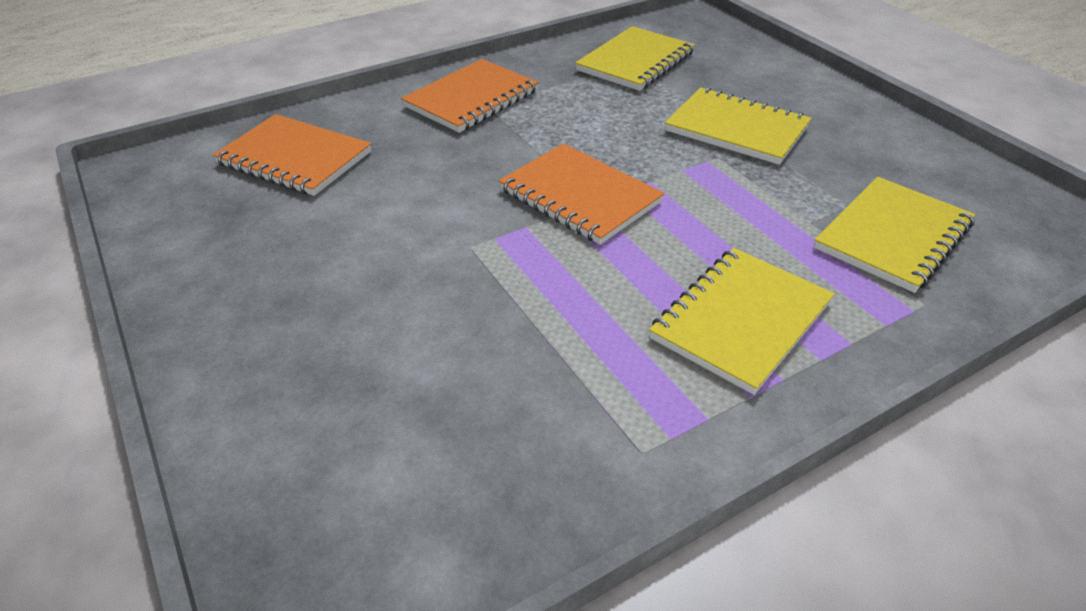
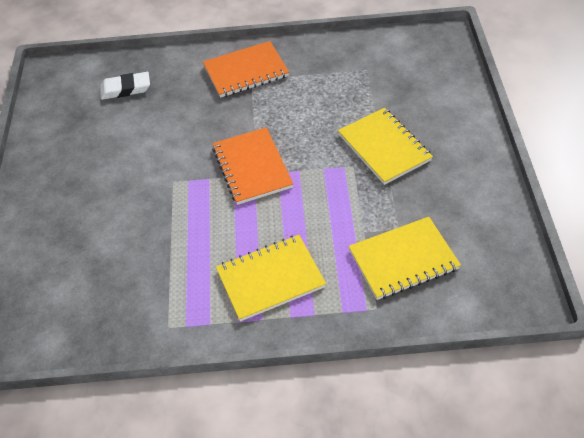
camera: 30 degrees right, 10 degrees up
(295, 158) = (126, 89): orange notebook -> white eraser
(635, 62) = (368, 69): yellow notebook -> none

